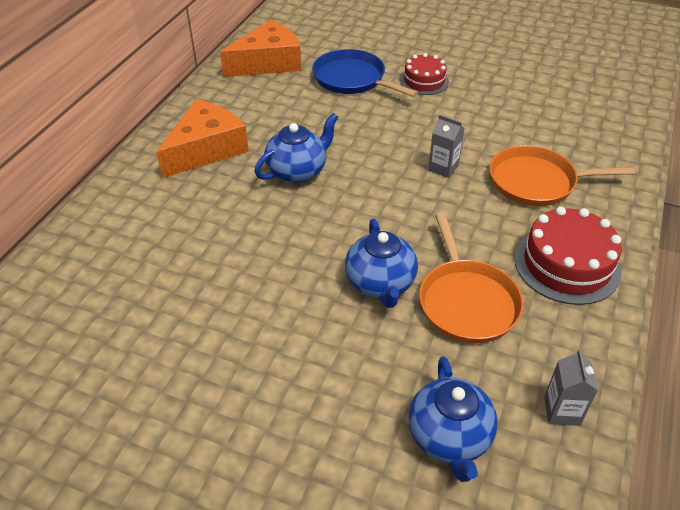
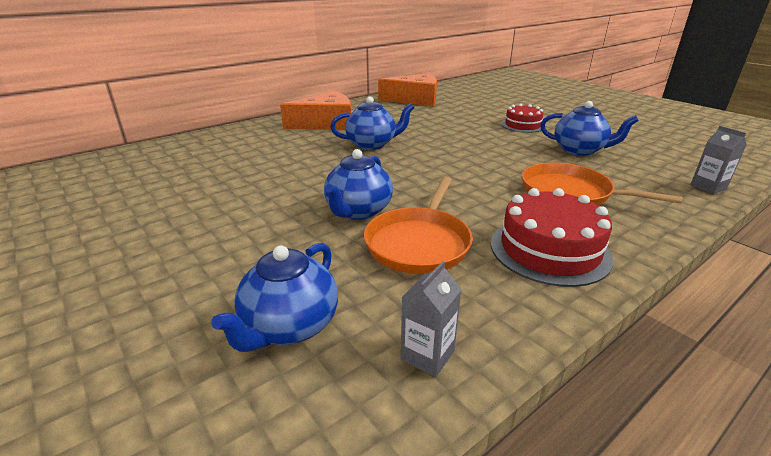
camera: 30 degrees right, 15 degrees down
(352, 79) = (466, 115): blue pan -> none
(443, 168) = (488, 167): grey carton -> grey carton (708, 187)
(504, 110) = (579, 150): none -> blue teapot

